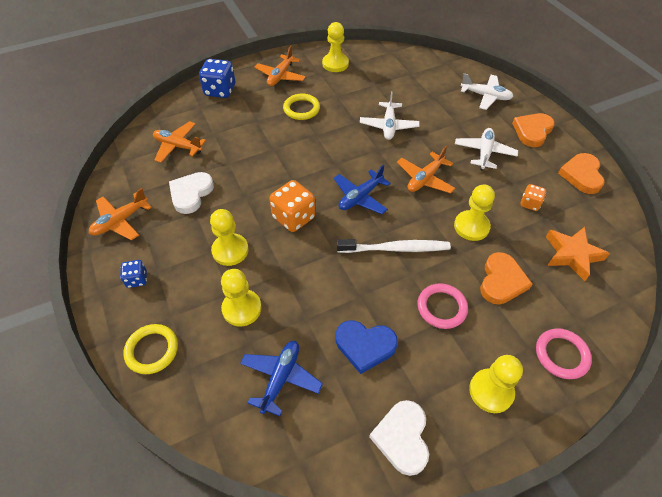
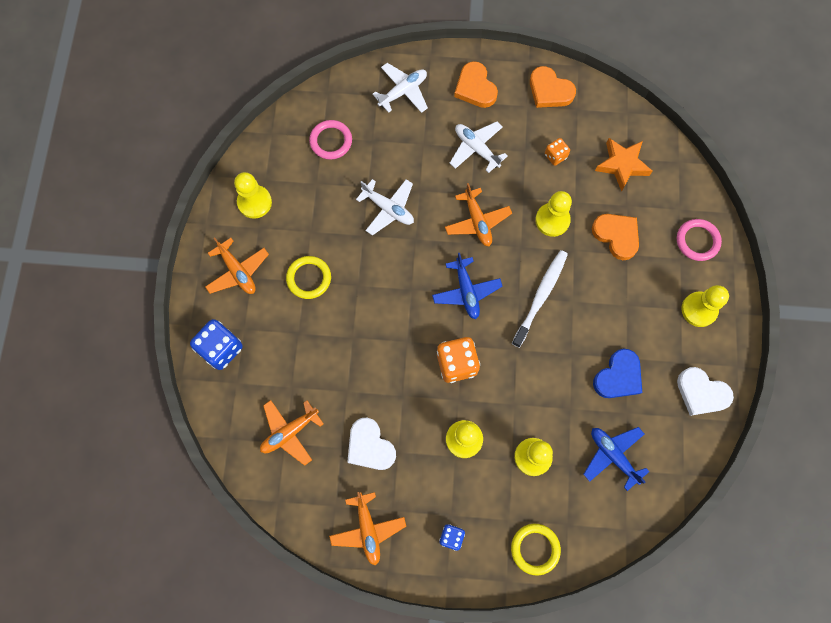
camera: 60 degrees left, 20 degrees up
(441, 307) = (615, 297): pink ring -> pink ring (331, 141)

